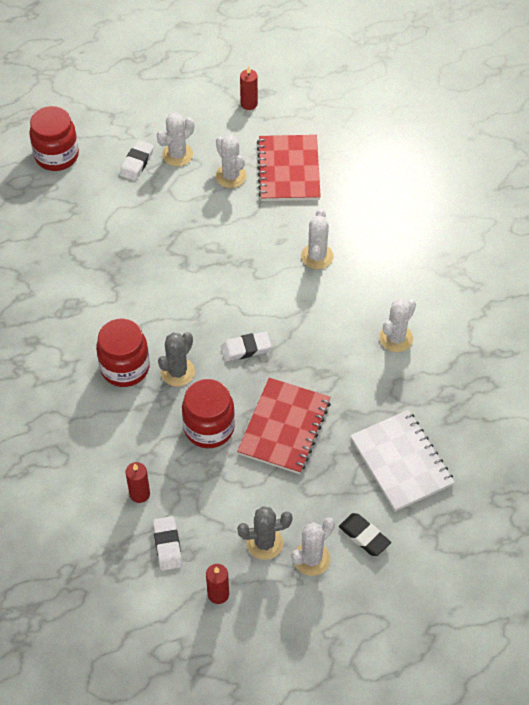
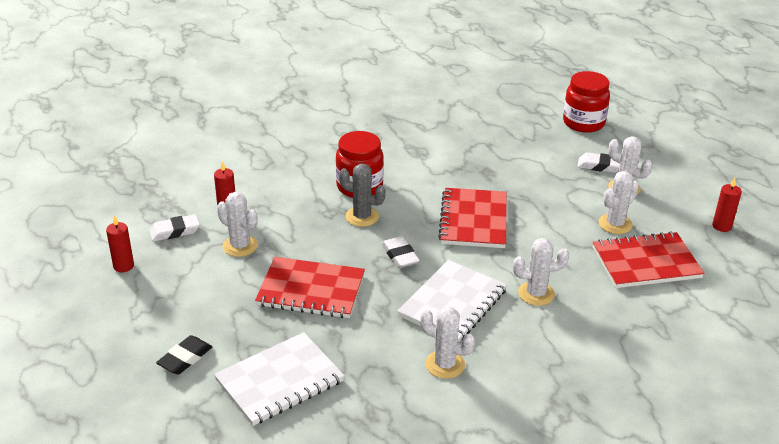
camera: 80 degrees right, 20 degrees down
(202, 281) = (473, 220): none -> red notebook
(209, 428) = (302, 242): red jar -> none
(264, 543) = (177, 289): grey cactus -> none
(311, 559) = (159, 322): white cactus -> white cactus (240, 246)
(320, 319) = (452, 303): none -> white notebook

